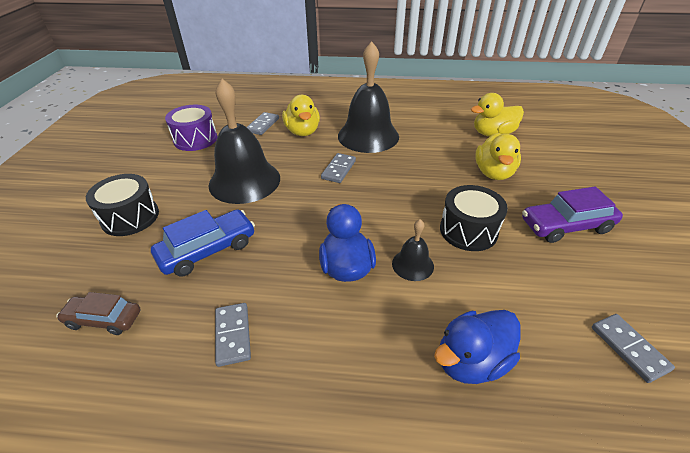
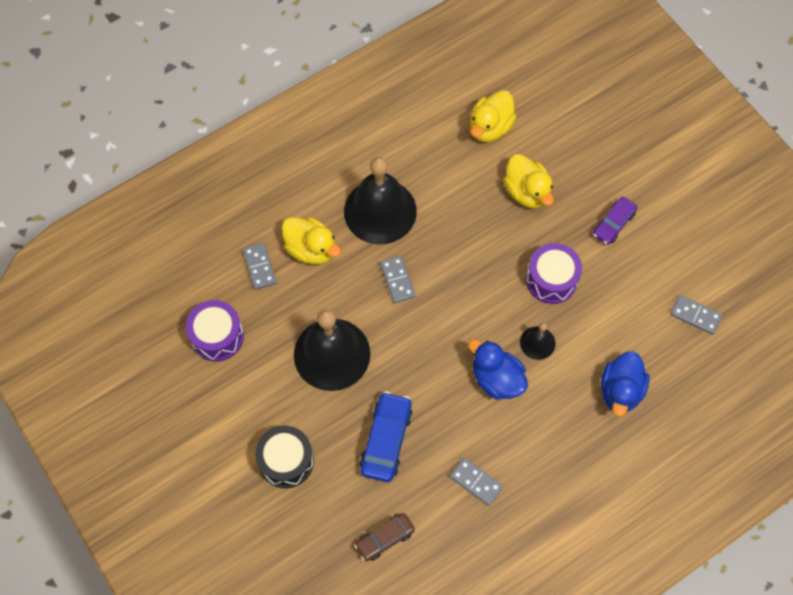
camera: 40 degrees left, 25 degrees up
(468, 230) = (551, 280): black drum -> purple drum
(566, 226) = (613, 224): purple car -> purple car, size x0.66

